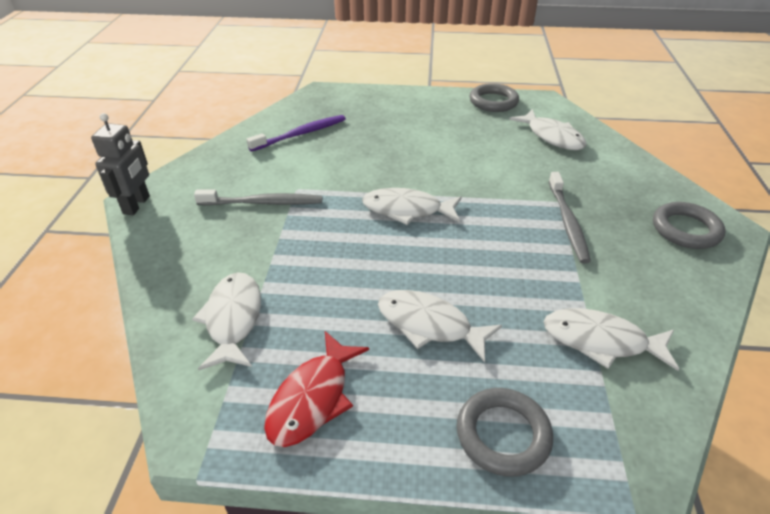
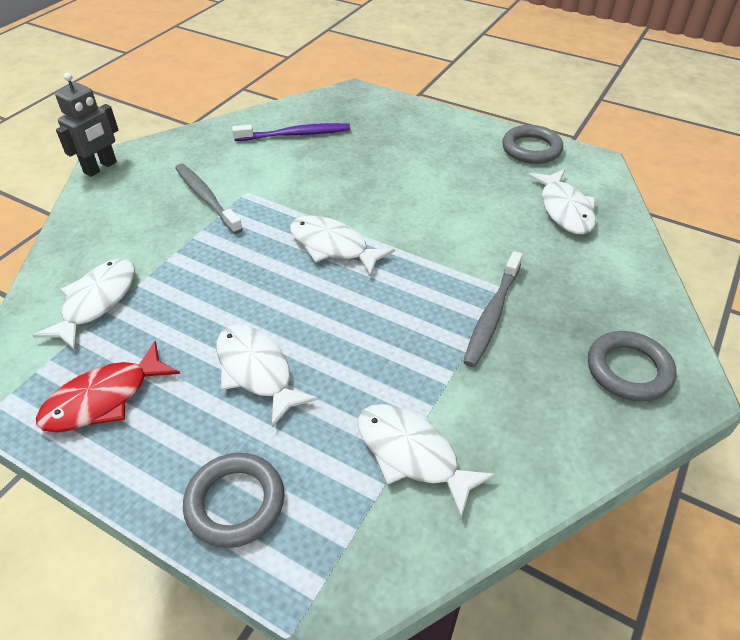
camera: 25 degrees right, 5 degrees up
(264, 203) = (206, 198): grey toothbrush -> grey toothbrush turned 150 degrees counterclockwise

